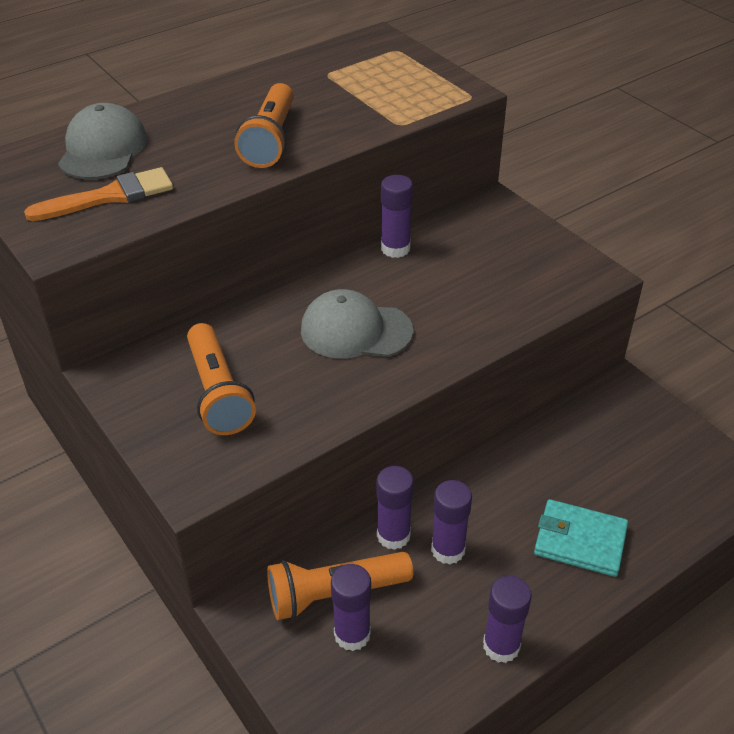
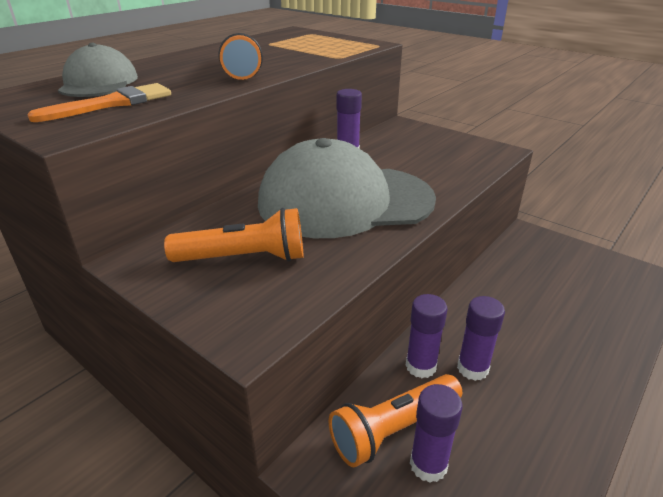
camera: 15 degrees left, 10 degrees down
(218, 393) = (244, 258): orange flashlight -> orange flashlight turned 60 degrees counterclockwise
(356, 330) = (345, 201): grey cap -> grey cap, size x1.84
(501, 646) = (567, 442): purple glue stick -> none
(580, 541) = (571, 340): turquoise wallet -> none

